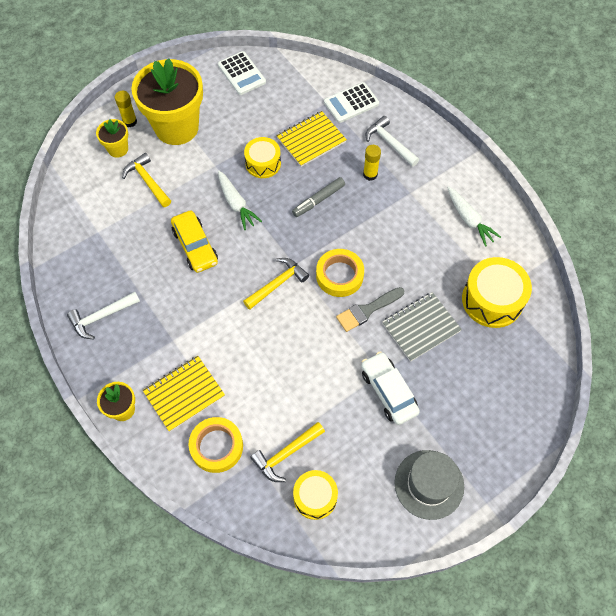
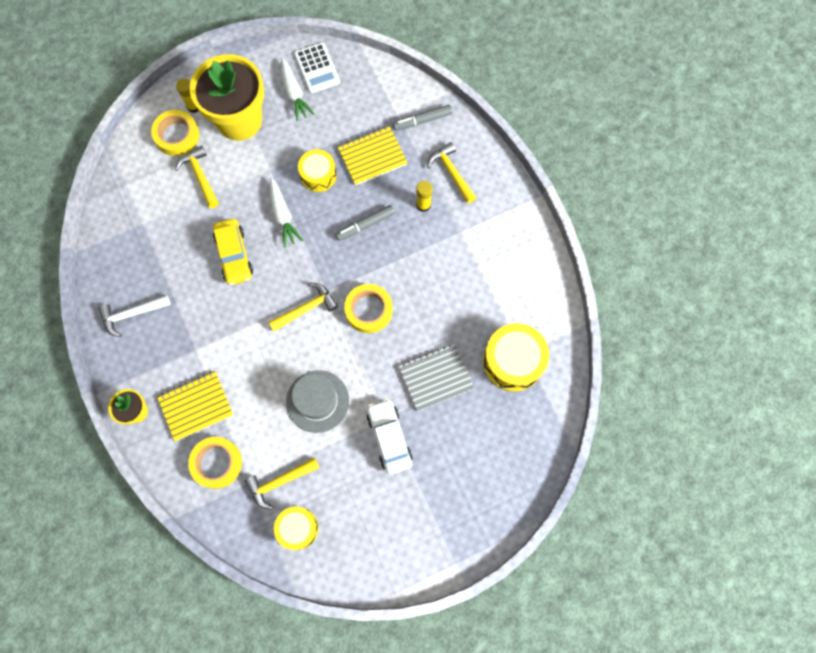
camera: 10 degrees right, 10 degrees up
(118, 149) = (177, 135): yellow flower pot -> yellow tape
(351, 103) = (422, 120): white calculator -> grey marker
(367, 310) = (387, 351): grey brush -> none
(390, 143) = (451, 172): white hammer -> yellow hammer
(429, 484) = (406, 535): grey hat -> grey hat (317, 401)
(469, 220) = (511, 272): white carrot -> white carrot (294, 93)

